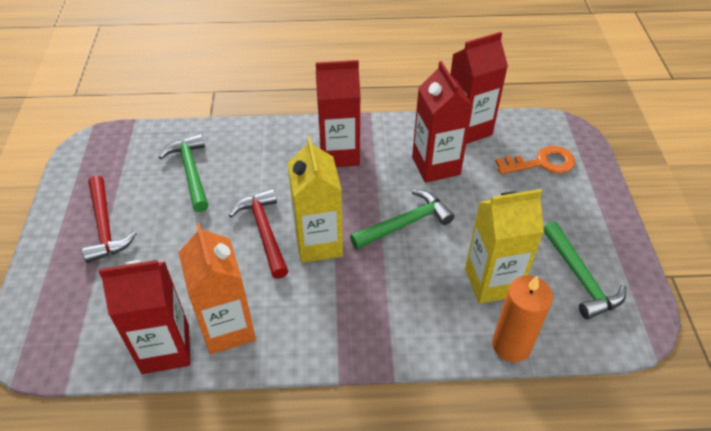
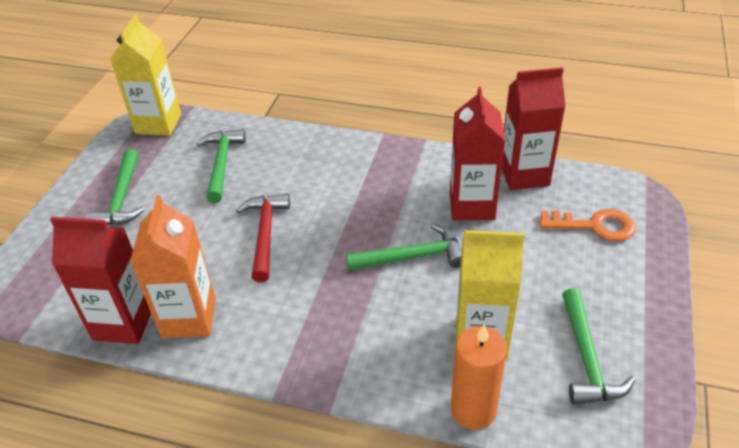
camera: 20 degrees right, 5 degrees down
(105, 226) = (122, 198): red hammer -> green hammer
(318, 243) = (313, 257): yellow carton -> yellow carton (158, 123)
(339, 153) = (374, 174): red carton -> none

